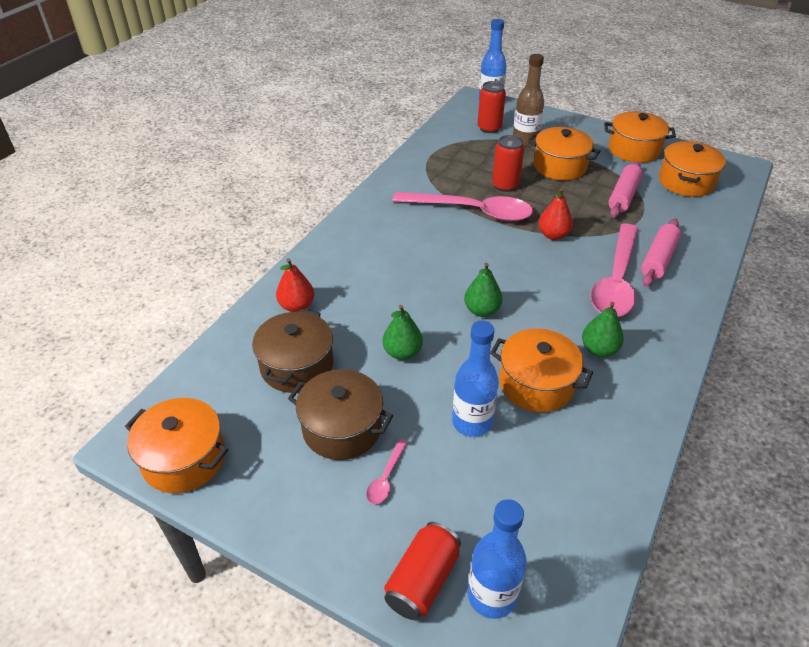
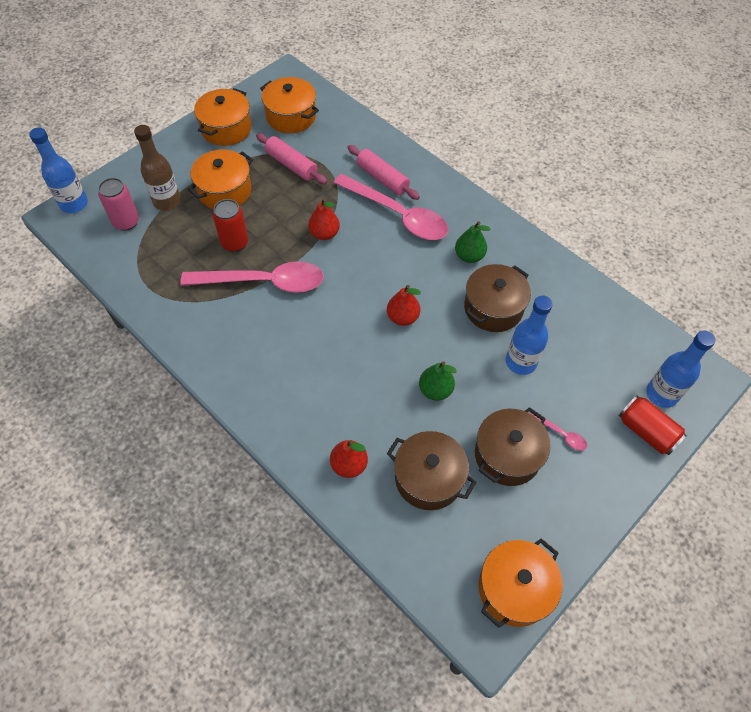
camera: 75 degrees left, 15 degrees up
(471, 211) = (263, 282): pink spoon -> pink spoon turned 60 degrees clockwise
(482, 310) = (402, 317): green pear -> red pear
(489, 128) = (126, 222): red can -> pink can
(536, 384) = (493, 308): orange pot -> brown pot

